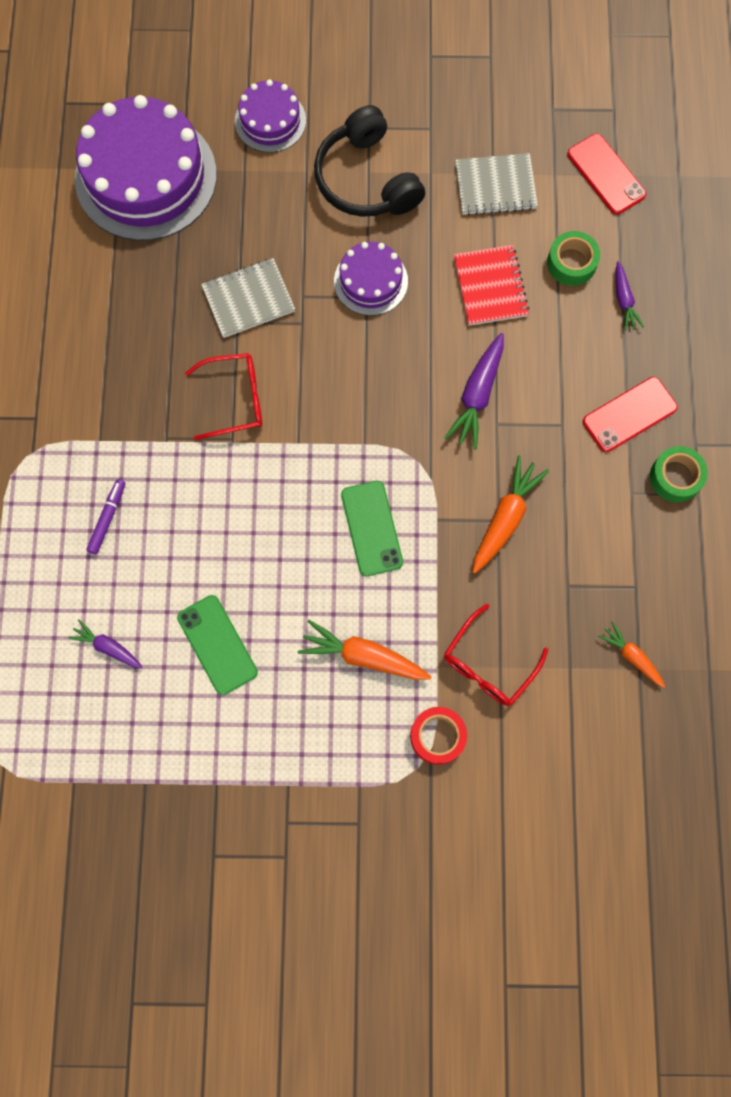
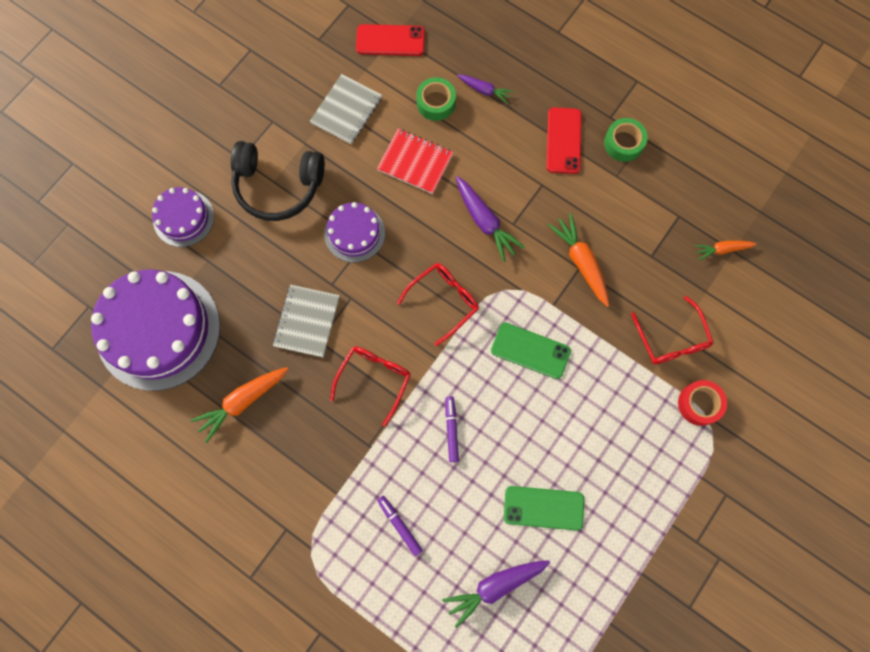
camera: 55 degrees left, 0 degrees up
(108, 647) = (495, 586): purple carrot -> purple carrot, size x1.64
(235, 505) = (451, 429): none -> purple marker
(363, 411) = (444, 301): none -> red glasses
(363, 656) = (615, 415): orange carrot -> orange carrot (242, 401)

